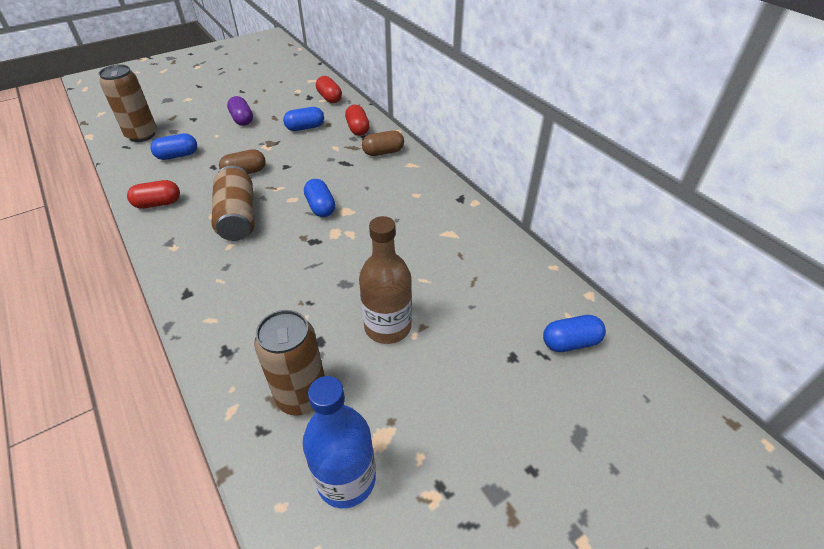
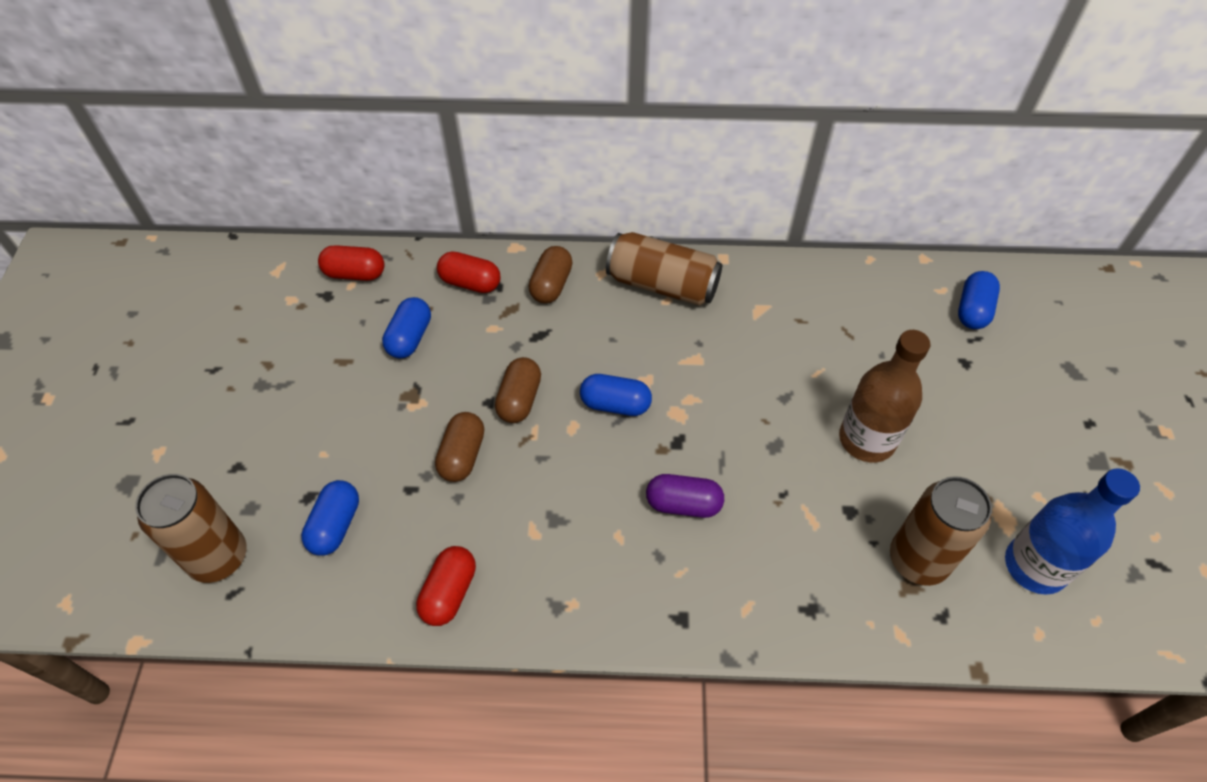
camera: 55 degrees left, 10 degrees up
(238, 217) = (563, 504): brown can -> brown can (662, 285)
(242, 119) = (308, 403): purple capsule -> purple capsule (683, 504)
(295, 174) = (519, 399): none -> brown capsule

